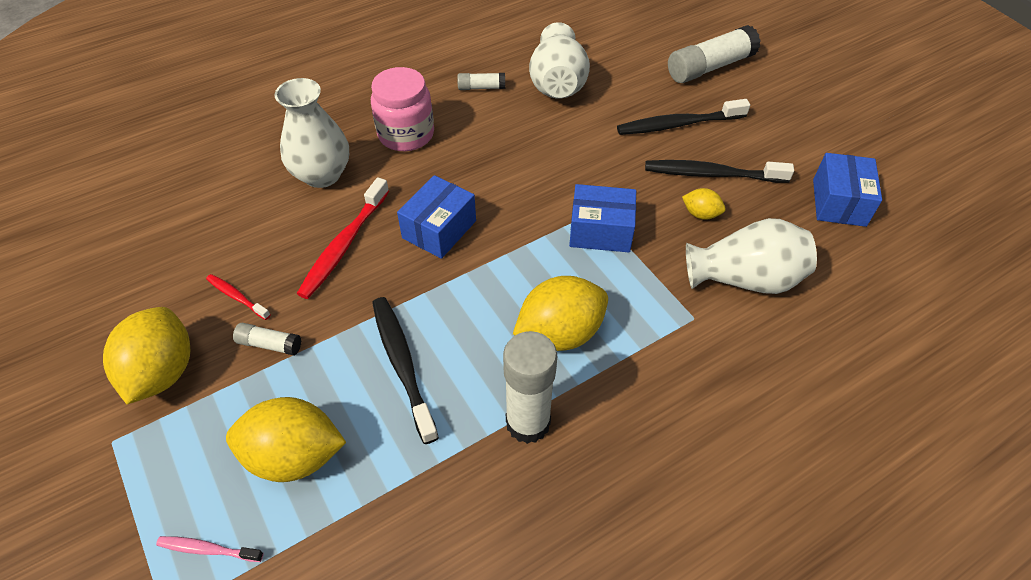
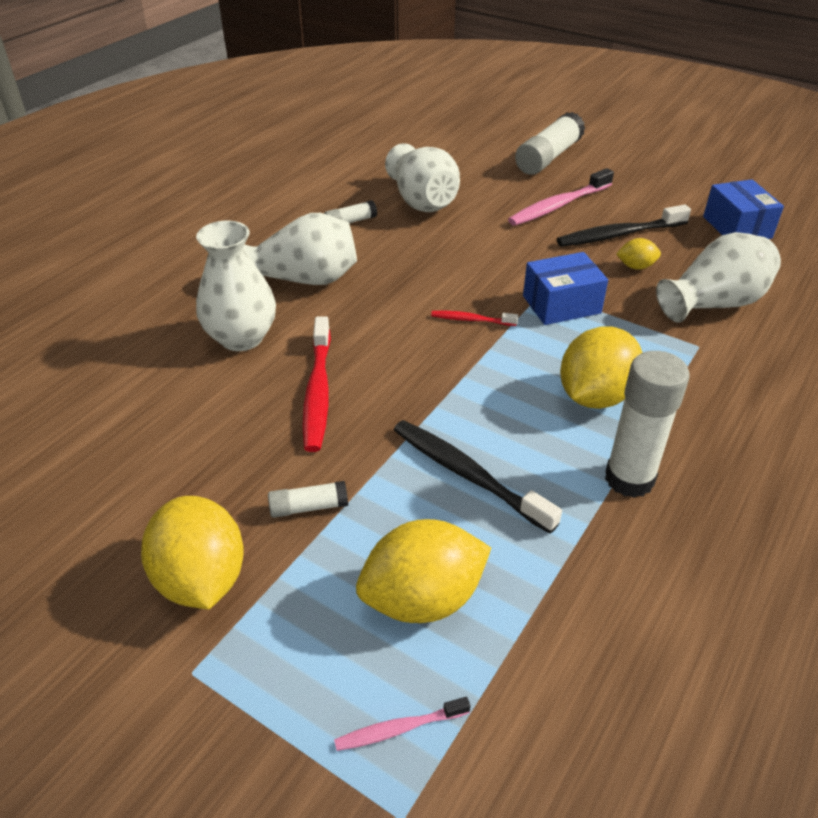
camera: 25 degrees left, 10 degrees down
(237, 297) = (234, 476): red toothbrush -> red toothbrush (471, 320)
(406, 134) = (305, 279): pink jar -> white vase
(439, 229) = (407, 348): blue box -> none
(678, 124) = (558, 205): black toothbrush -> pink toothbrush

